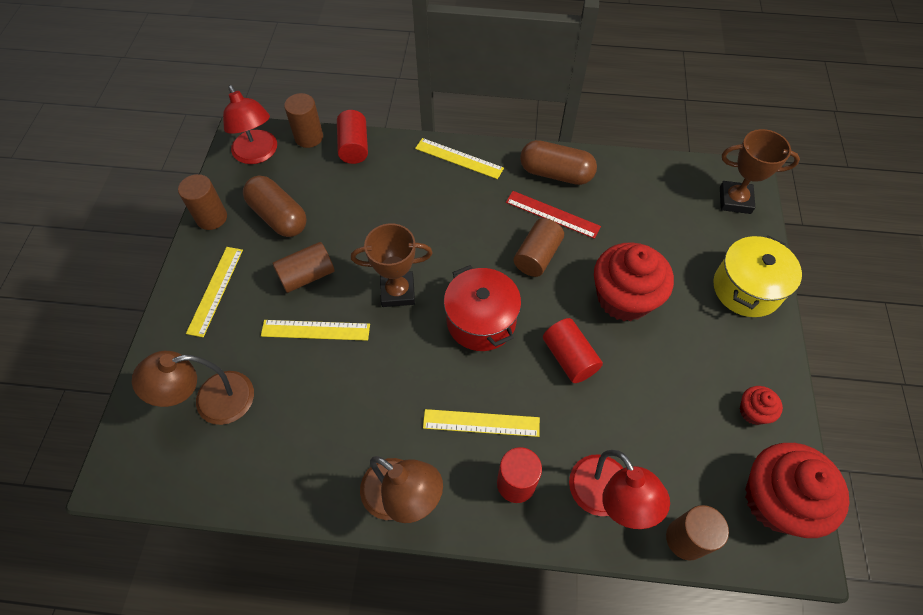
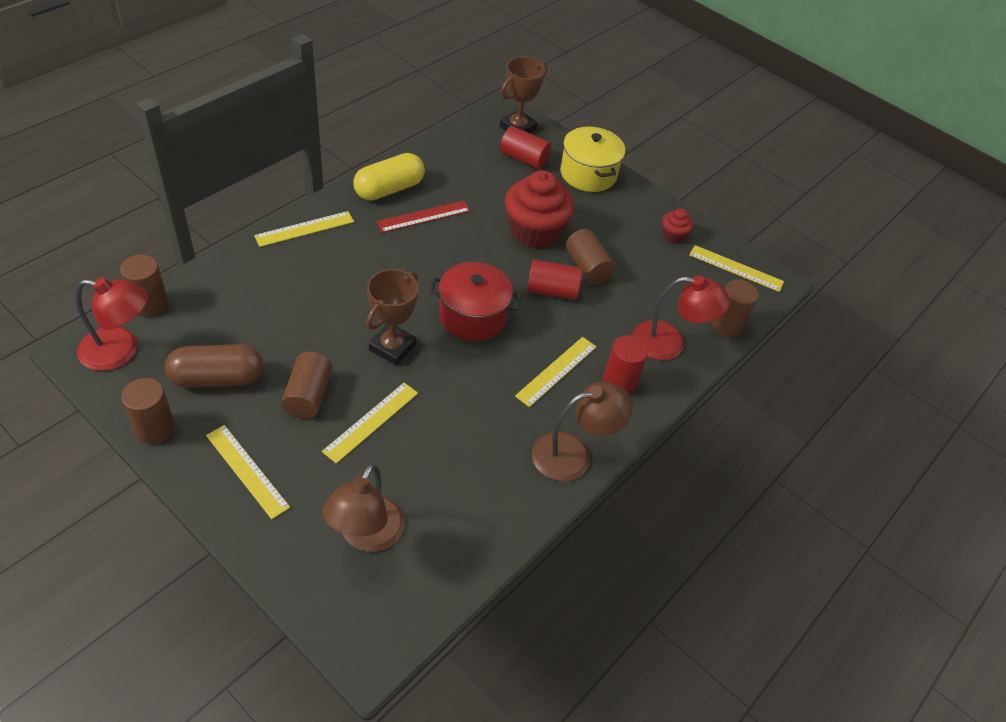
camera: 60 degrees left, 10 degrees down
(354, 147) = (204, 282): red cylinder -> red cylinder (524, 158)
(537, 256) = (451, 249): brown cylinder -> brown cylinder (587, 267)
(556, 174) = (389, 189): brown capsule -> yellow capsule
(776, 500) = (736, 268): red cupcake -> yellow ruler

